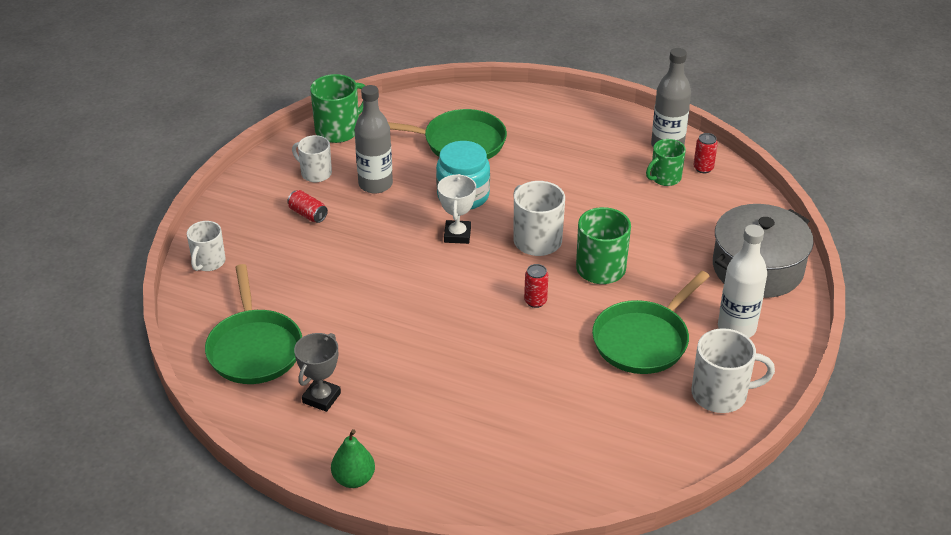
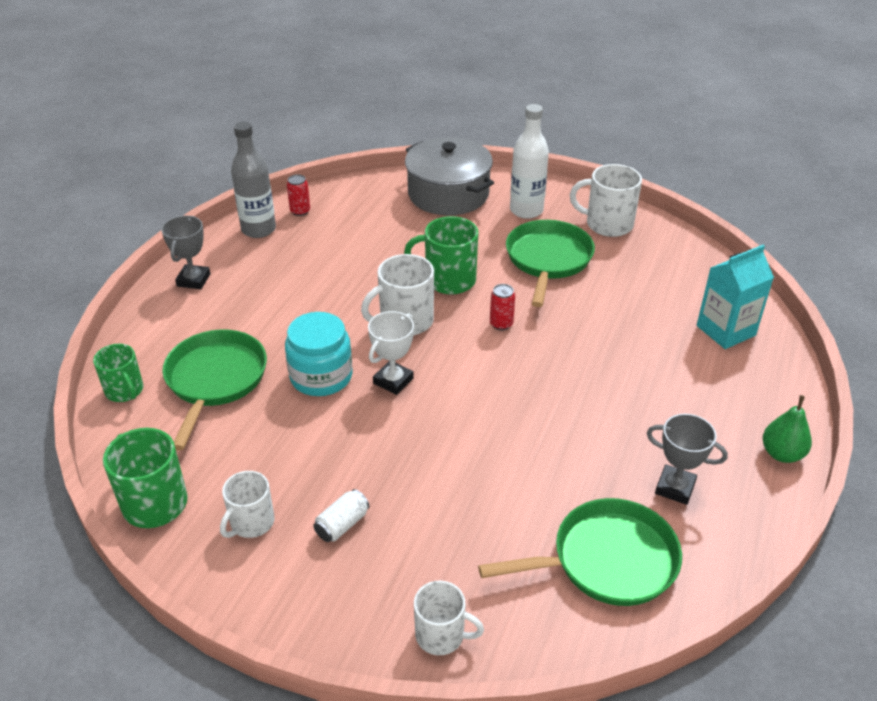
camera: 90 degrees left, 0 degrees up
(308, 214) = (342, 524): red can -> white can
(375, 184) = (287, 457): grey bottle -> none
(457, 235) = (393, 381): white trophy -> white trophy turned 60 degrees counterclockwise
(532, 469) = (725, 330): none -> turquoise carton
(586, 118) = (193, 280): none -> grey trophy
(643, 340) = (548, 260): green pan -> green pan turned 120 degrees counterclockwise
(665, 178) = (311, 234): green mug -> green mug (125, 391)
(721, 394) = (608, 224): white mug -> white mug turned 75 degrees counterclockwise

